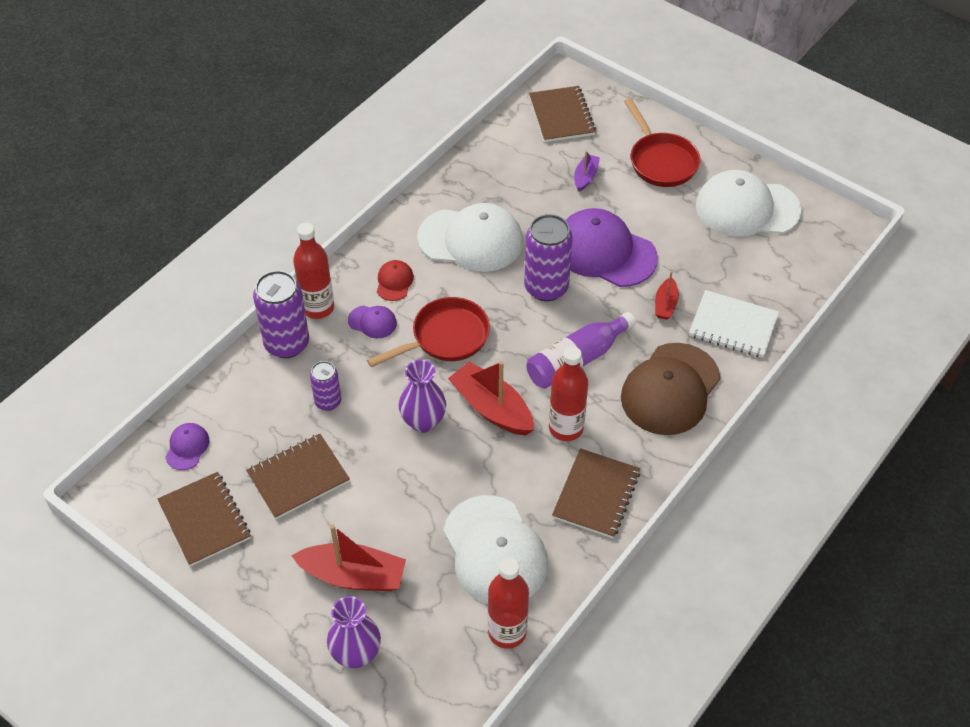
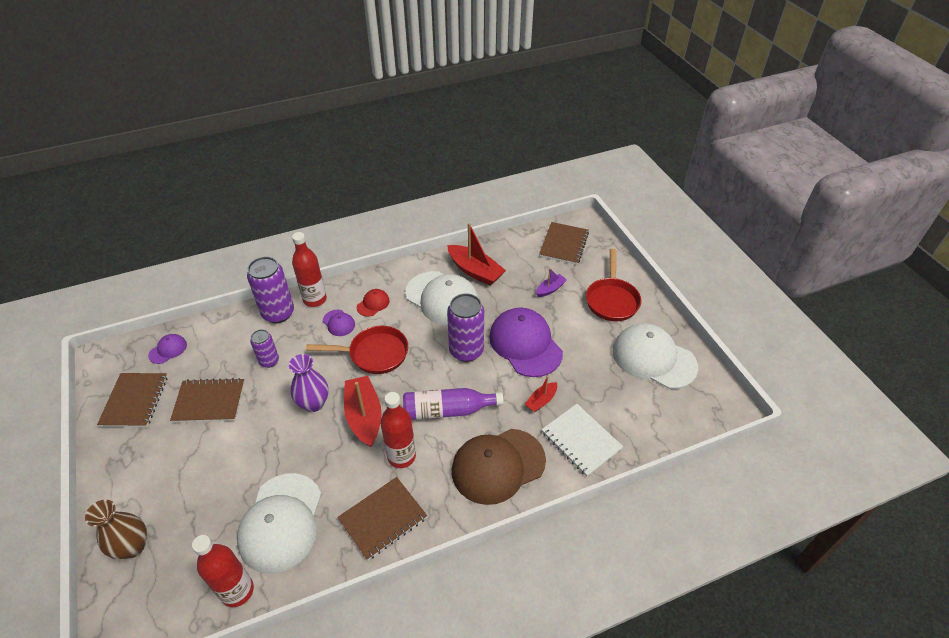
camera: 30 degrees right, 5 degrees down
(353, 576) = (181, 488): red boat -> red boat (475, 271)
(356, 654) = (132, 546): purple vase -> brown vase

